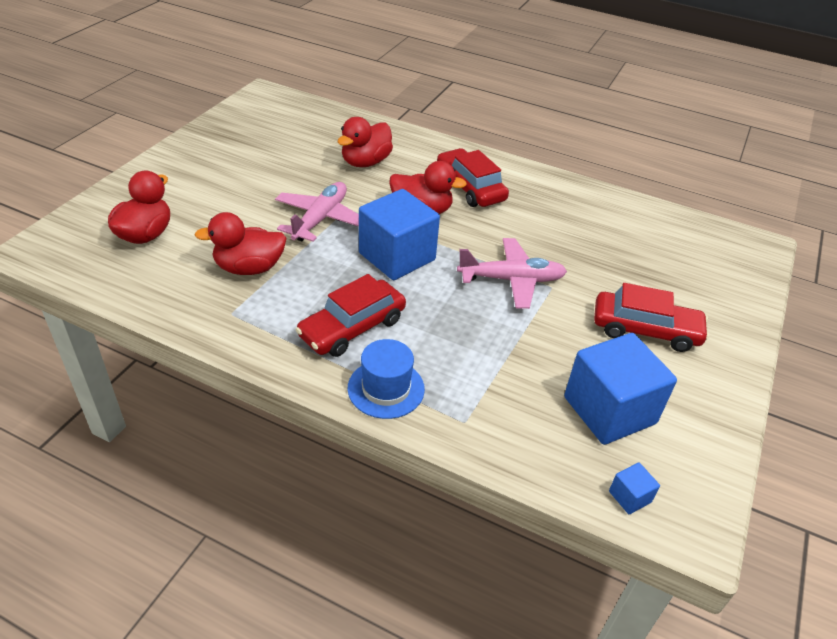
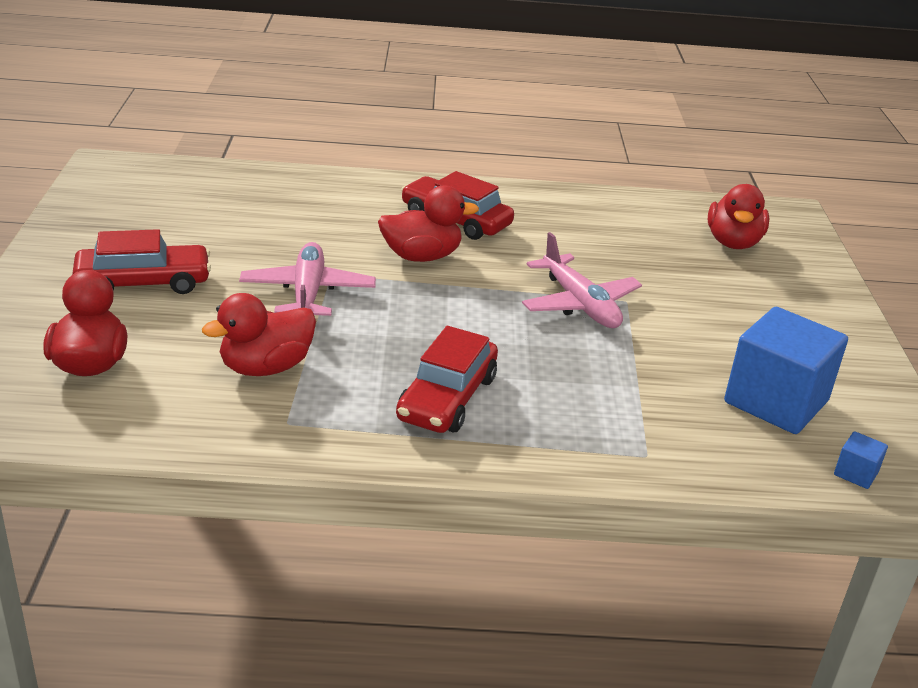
camera: 25 degrees left, 10 degrees down
(365, 162) = (309, 218): red duck -> red duck (733, 243)
(386, 388) = (538, 448): blue hat -> none
(397, 256) = (434, 311): blue cube -> none
(511, 280) = (579, 304): pink plane -> pink plane turned 90 degrees clockwise
(645, 330) = (749, 318): red car -> red car (143, 282)

